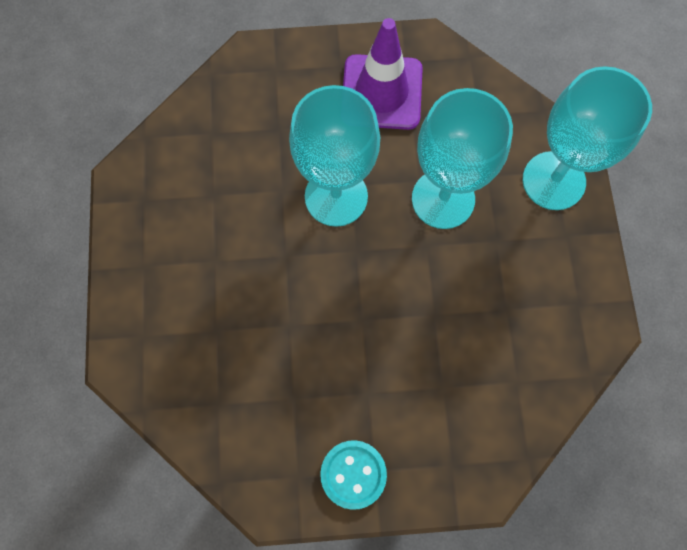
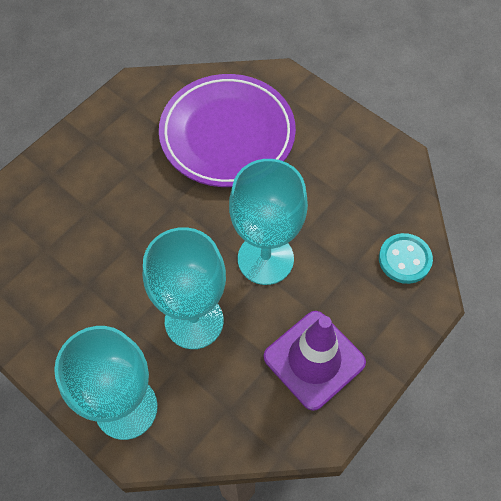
camera: 135 degrees right, 10 degrees down
(242, 346) = (227, 135): none -> purple plate
(353, 474) = (102, 129): turquoise button -> turquoise button (404, 259)

